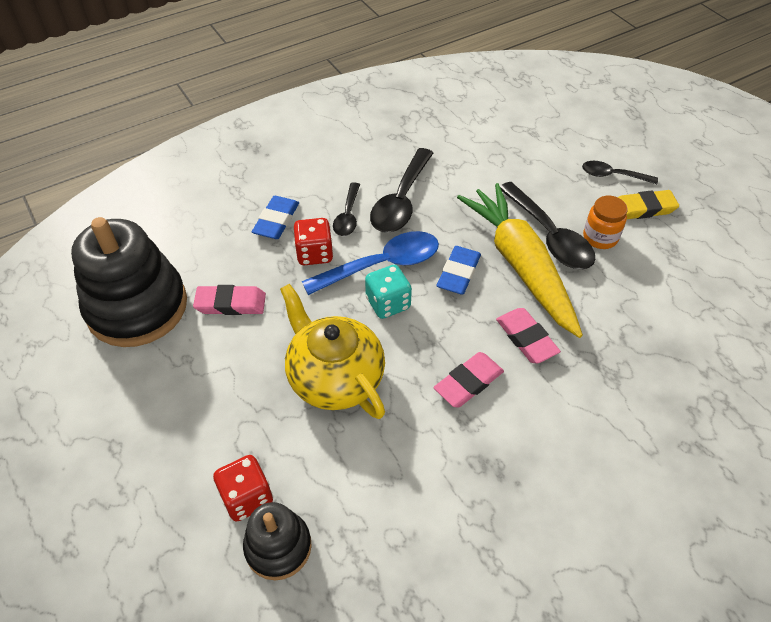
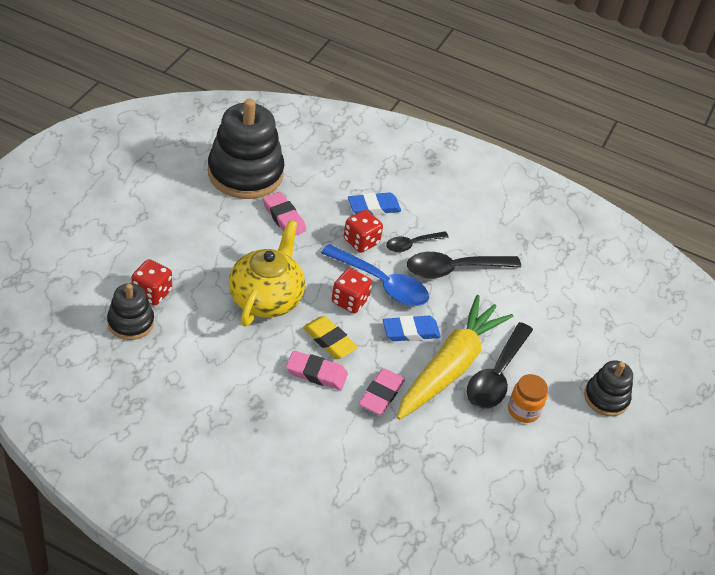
camera: 50 degrees right, 5 degrees down
(388, 303) = (350, 301): turquoise dice -> red dice
(612, 175) = (606, 398): black spoon -> black stacking toy
(643, 208) = (584, 431): yellow eraser -> yellow eraser (329, 340)

